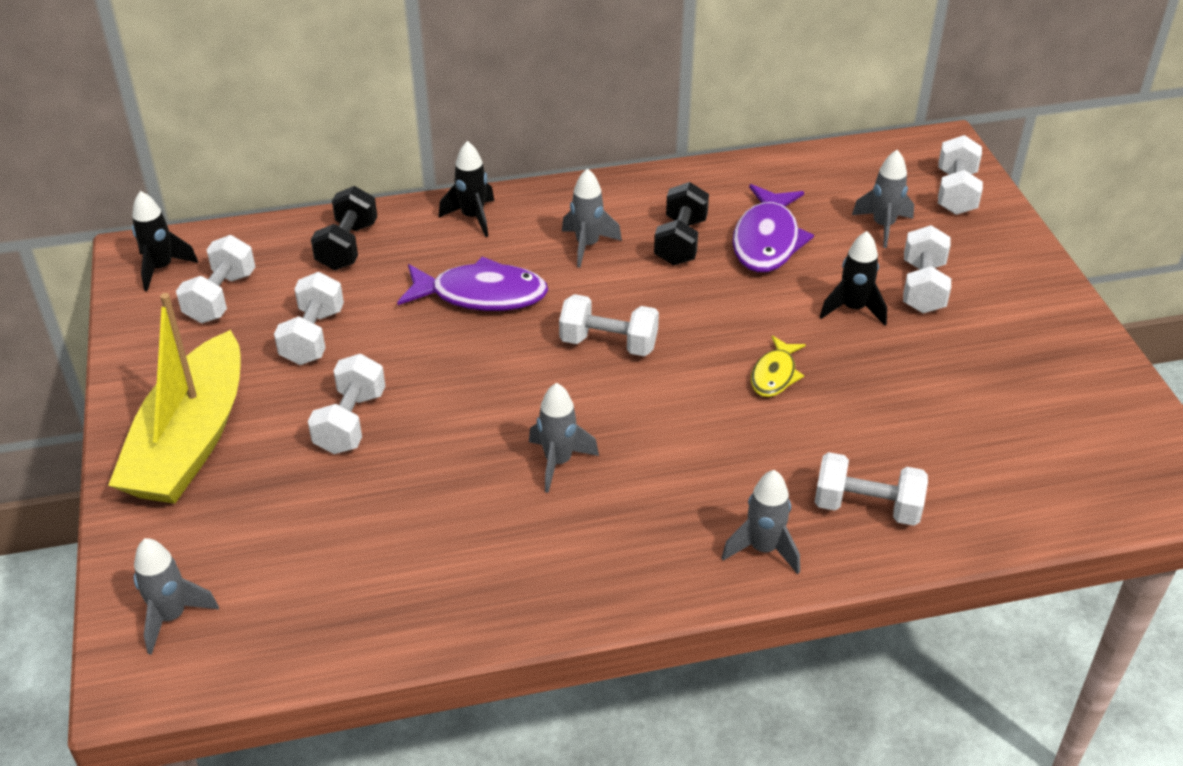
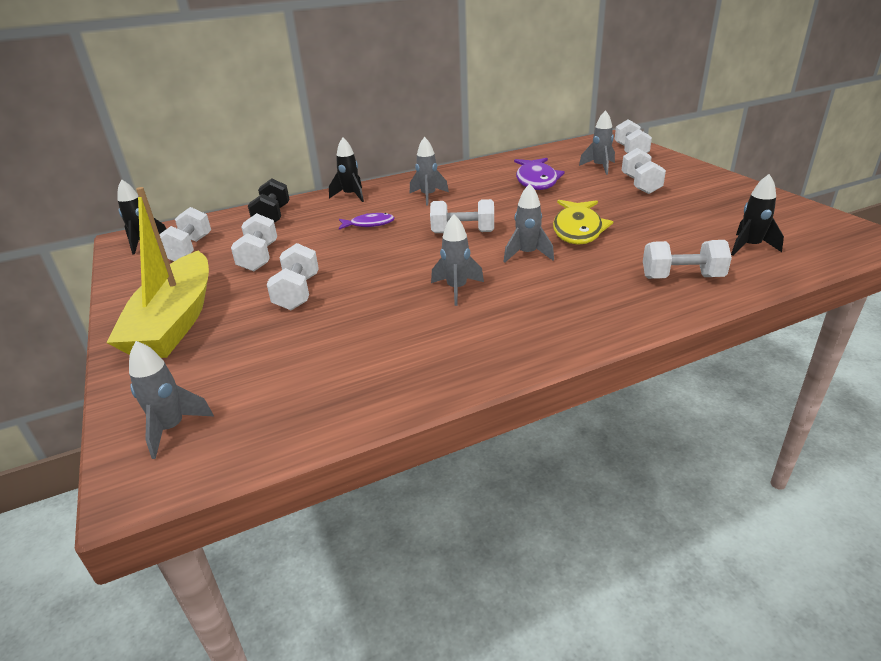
camera: 10 degrees left, 10 degrees down
(481, 295) = (369, 224): purple fish -> purple fish, size x0.57
(680, 242) = (485, 188): black dumbbell -> none
(763, 549) = (627, 309): grey rocket -> grey rocket (527, 254)
(775, 375) = (578, 230): yellow fish -> yellow fish, size x1.75
(853, 309) = (606, 198): black rocket -> black rocket (750, 247)

